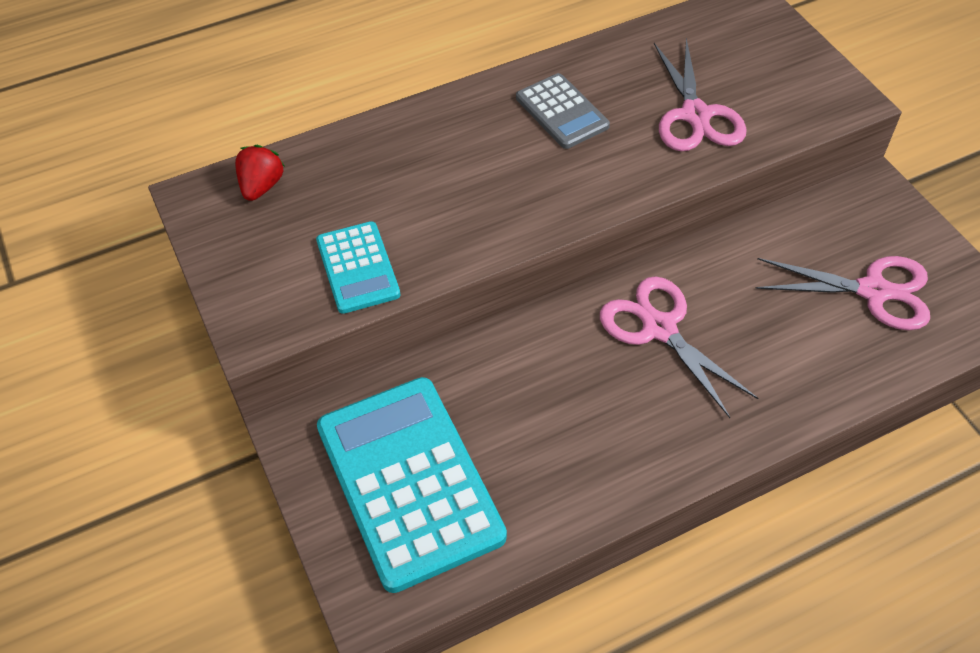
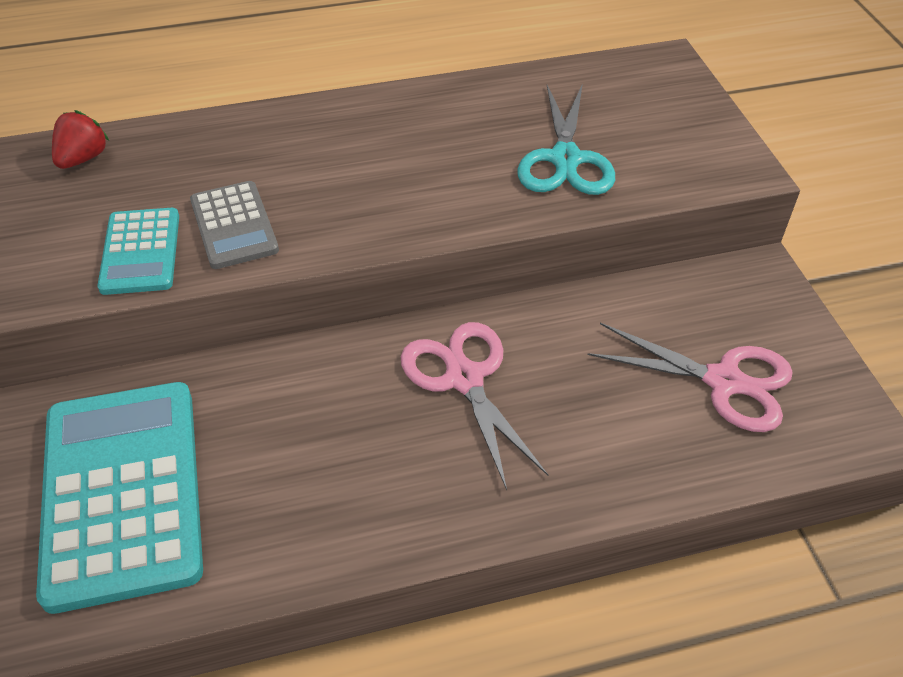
camera: 10 degrees right, 5 degrees down
(561, 112) = (422, 135): grey calculator -> grey calculator (233, 226)
(695, 115) = (565, 159): pink scissors -> turquoise scissors

